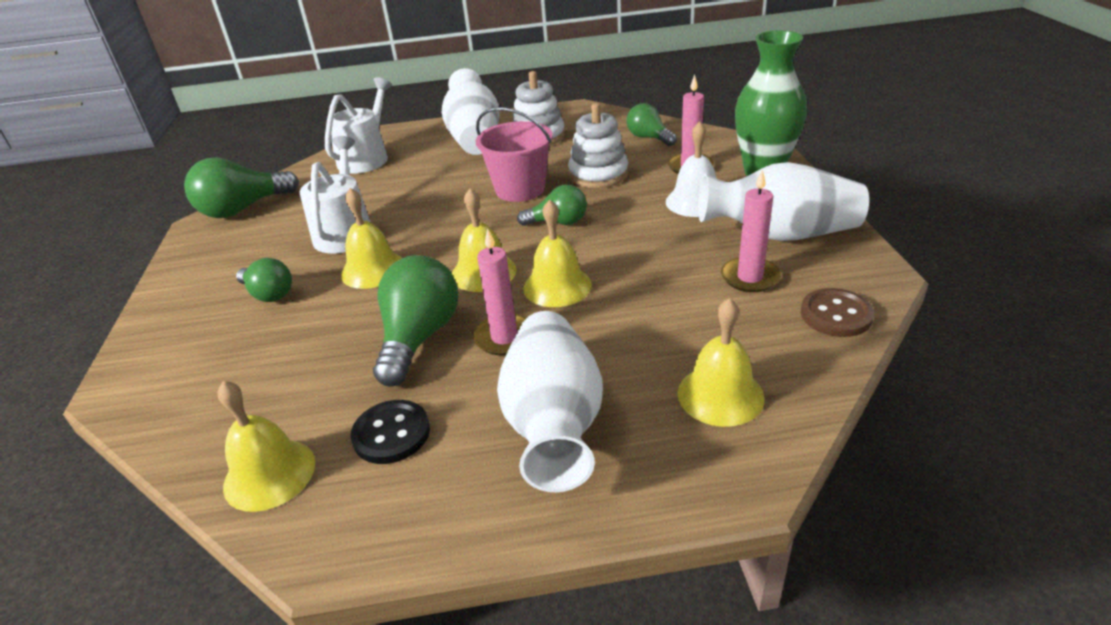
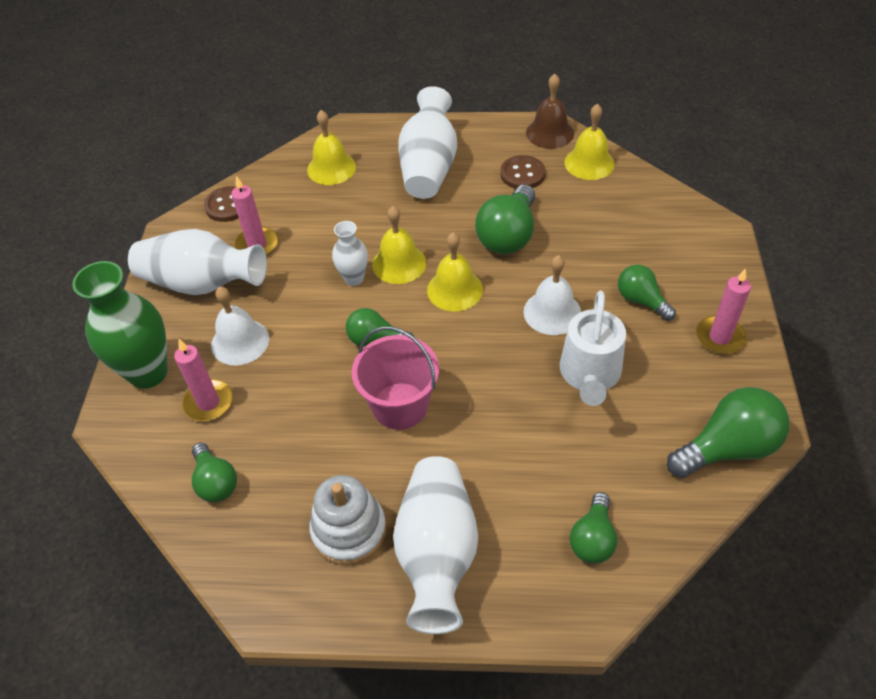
camera: 170 degrees left, 15 degrees up
(327, 535) = (549, 133): none -> brown bell
(366, 158) = (592, 539): white watering can -> green light bulb
(373, 269) = (552, 312): yellow bell -> white bell
(391, 434) = (522, 174): black button -> brown button
(504, 337) = (447, 225): pink candle -> pink candle (719, 337)
(598, 174) = (308, 413): white stacking toy -> none
(606, 264) = (354, 278): none -> white vase

